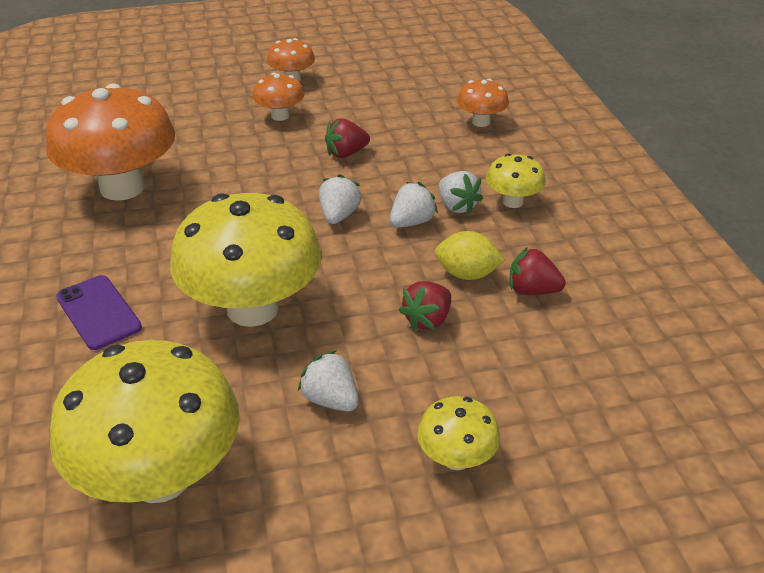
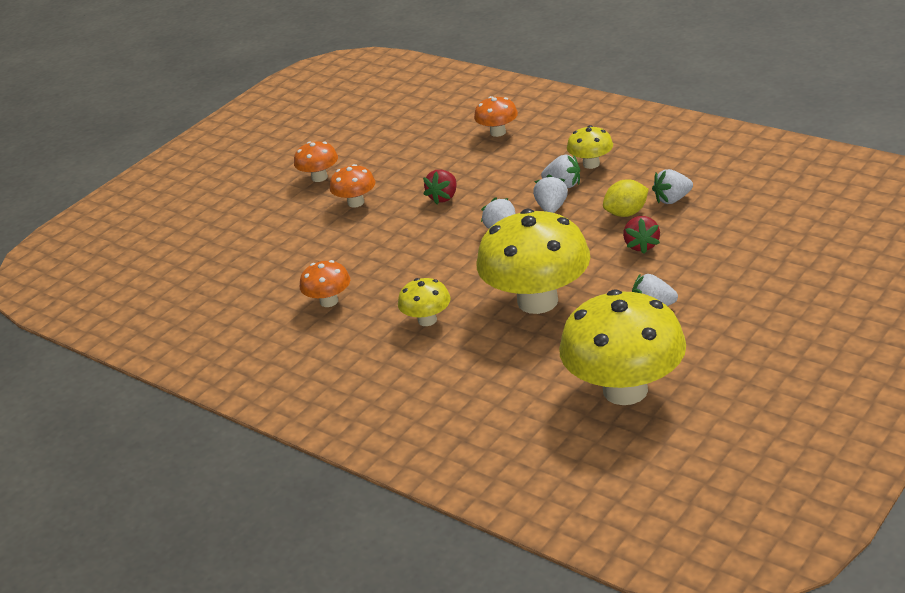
camera: 35 degrees left, 5 degrees down
(98, 312) = (450, 361): purple phone -> none
(122, 187) = (329, 301): orange mushroom -> orange mushroom, size x0.47
(456, 458) = (750, 288): yellow mushroom -> yellow mushroom (427, 320)
(532, 290) = (672, 199): red strawberry -> white strawberry

